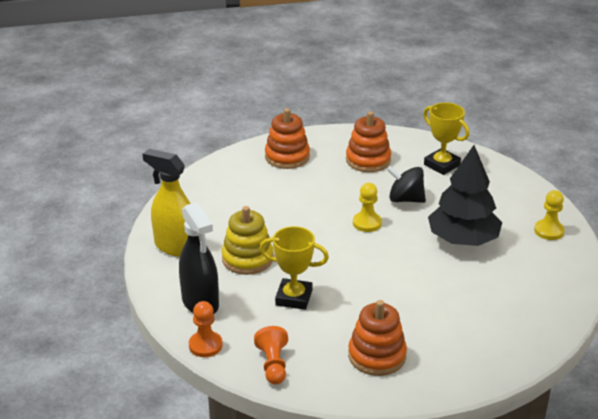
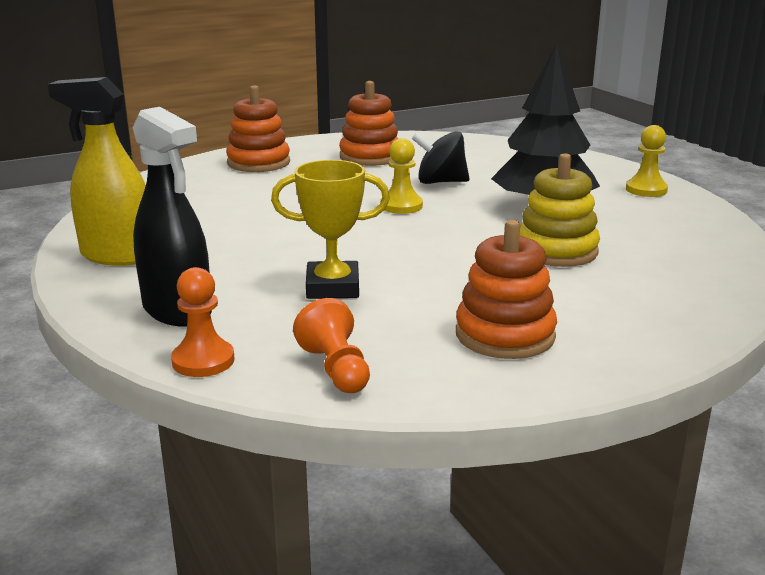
camera: 15 degrees left, 10 degrees down
(247, 259) = (239, 256): yellow stacking toy -> yellow stacking toy (556, 251)
(442, 165) = (467, 152): yellow trophy -> none

